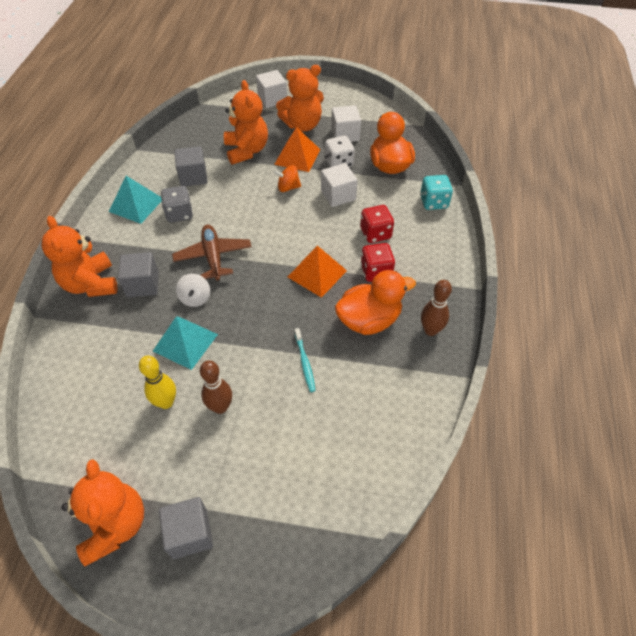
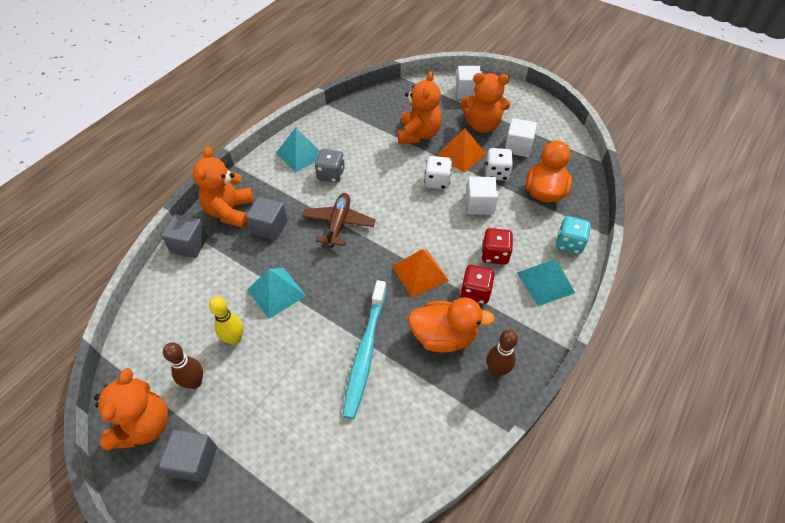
camera: 25 degrees right, 0 degrees up
(193, 177) = (360, 144): grey cube -> grey cube (189, 245)
(195, 298) = (304, 256): white spinning top -> none
(220, 407) = (274, 362): brown bowling pin -> brown bowling pin (195, 382)
(288, 187) = (437, 181): orange spinning top -> white dice
(305, 363) = (365, 353): turquoise toothbrush -> turquoise toothbrush, size x2.12
(431, 241) = (545, 282): none -> turquoise pyramid

